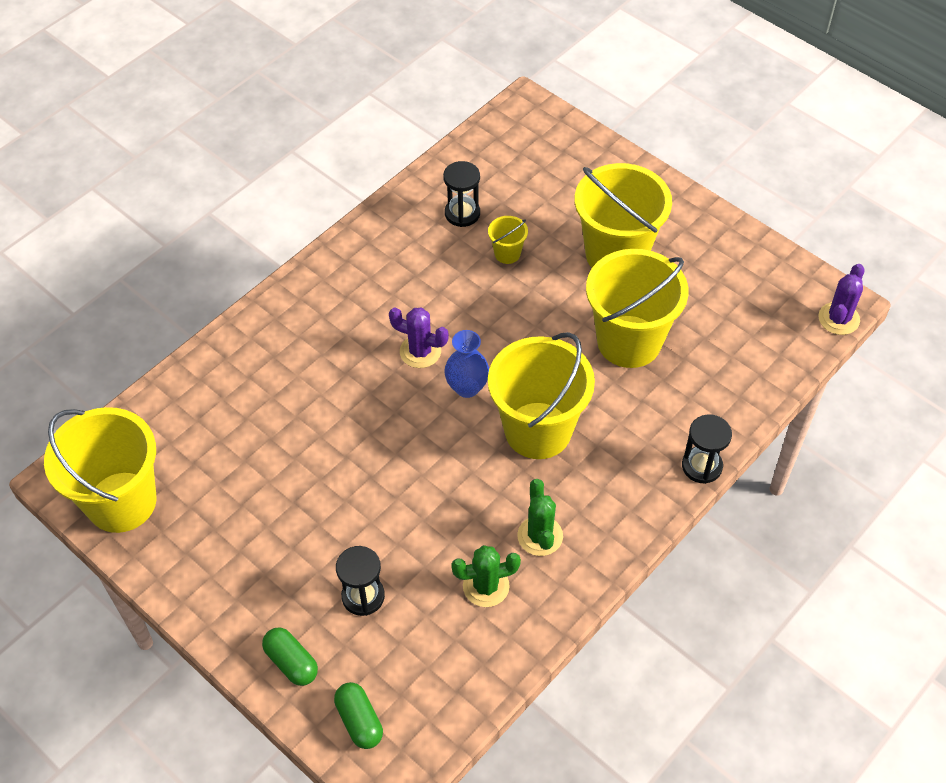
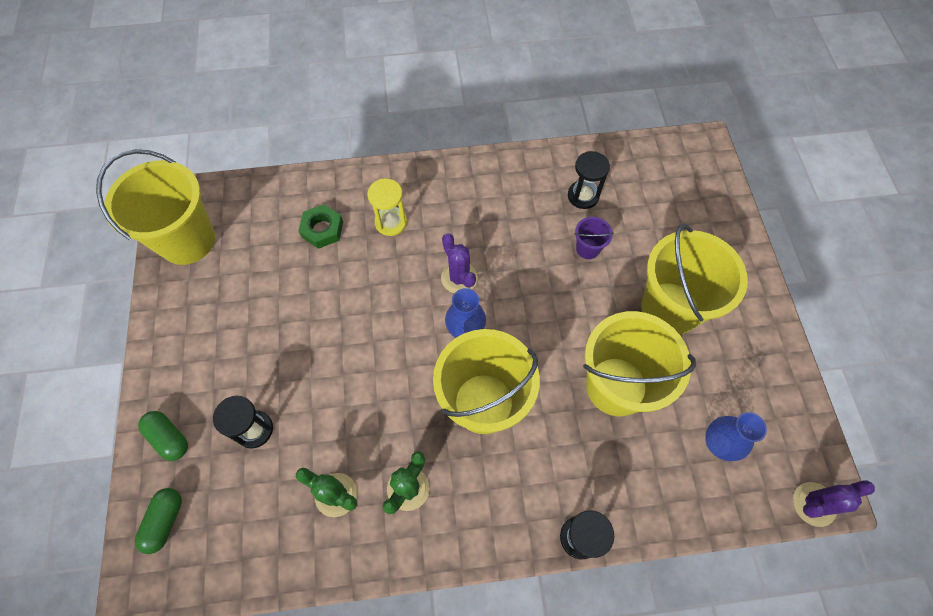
camera: 40 degrees right, 10 degrees up
(250, 400) = (322, 229): none -> green nut
(291, 662) = (169, 438): green capsule -> green capsule turned 45 degrees counterclockwise
(310, 349) = (391, 222): none -> yellow hourglass
(507, 253) = (587, 249): yellow bucket -> purple bucket
(740, 327) = (718, 444): none -> blue vase

